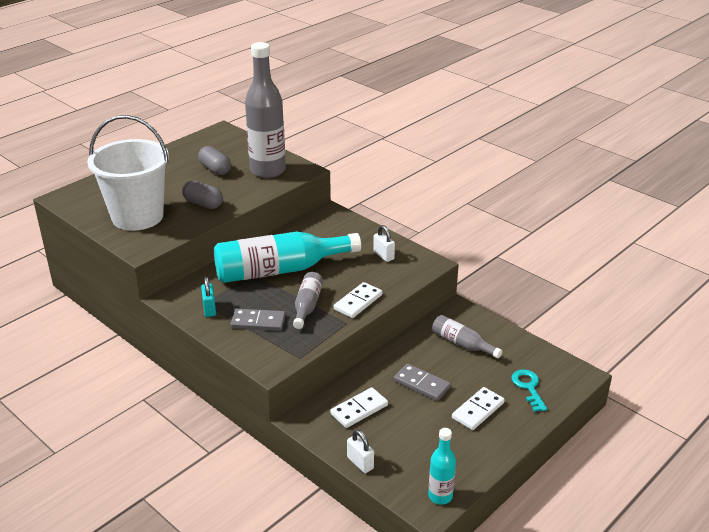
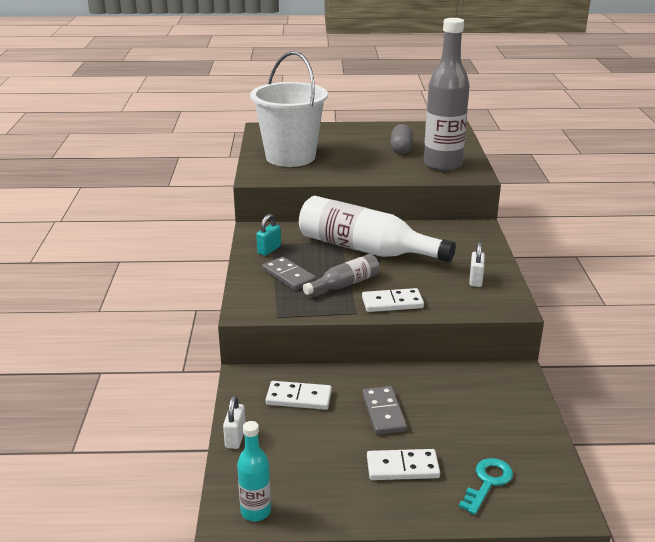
camera: 45 degrees right, 5 degrees down
(203, 204) = (351, 167): grey capsule -> none
(279, 270) = (365, 249): turquoise bottle -> white bottle
(462, 344) = (476, 403): grey bottle -> none

